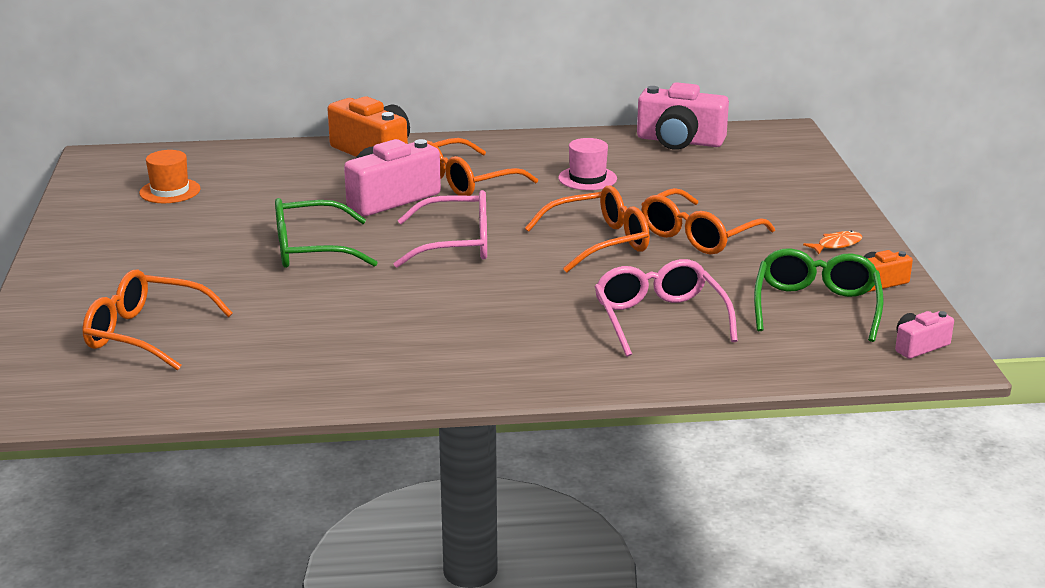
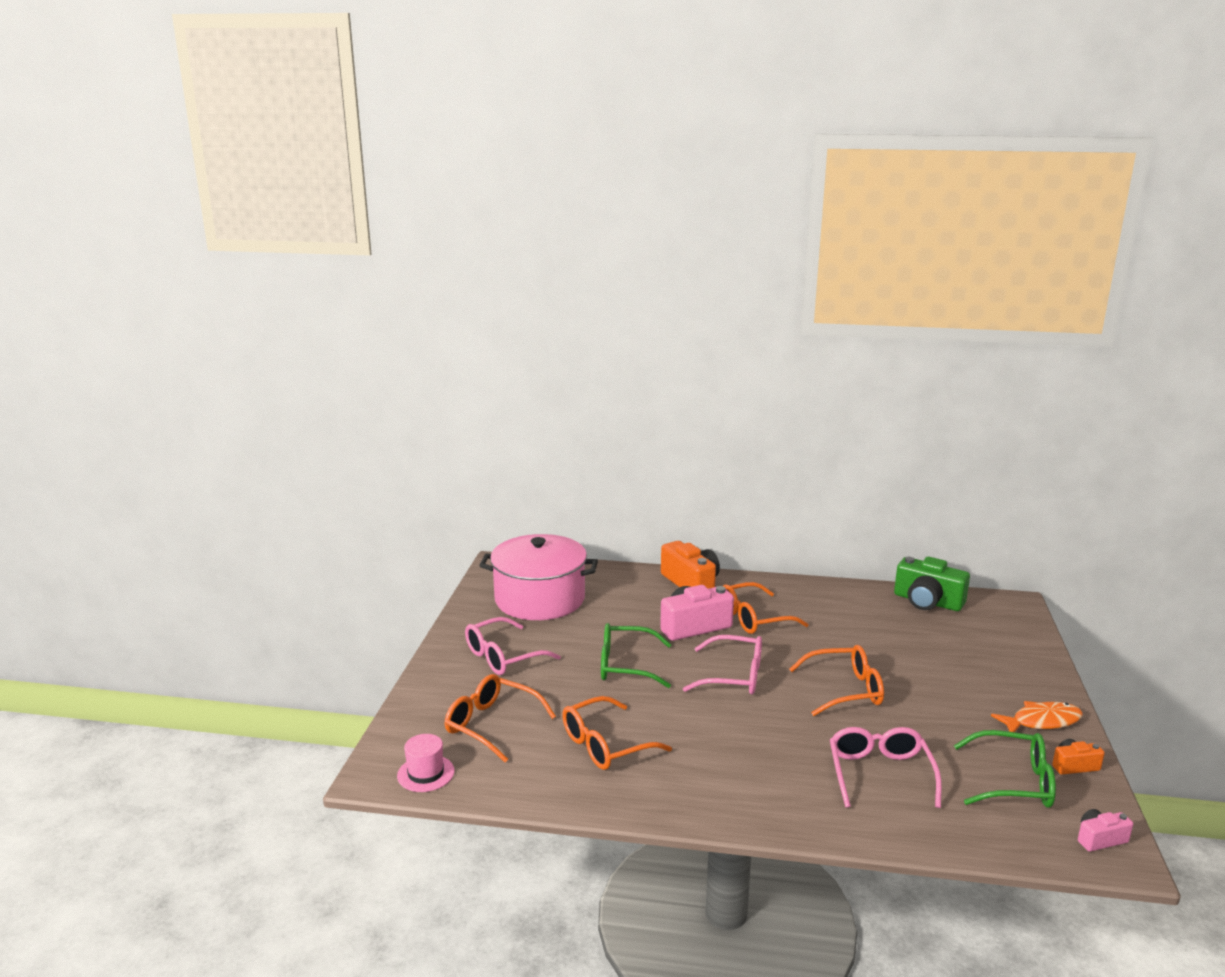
camera: 15 degrees right, 5 degrees down
(137, 260) = (502, 657): none -> pink glasses
(170, 191) = (540, 599): orange hat -> pink pot
(587, 178) = (847, 628): pink hat -> pink hat (425, 773)
(679, 141) = (927, 601): pink camera -> green camera
(698, 236) = (926, 695): orange glasses -> orange glasses (605, 745)
(816, 306) = (1014, 782): green glasses -> green glasses turned 75 degrees clockwise
(836, 245) = (1042, 721): orange fish -> orange fish, size x1.75

